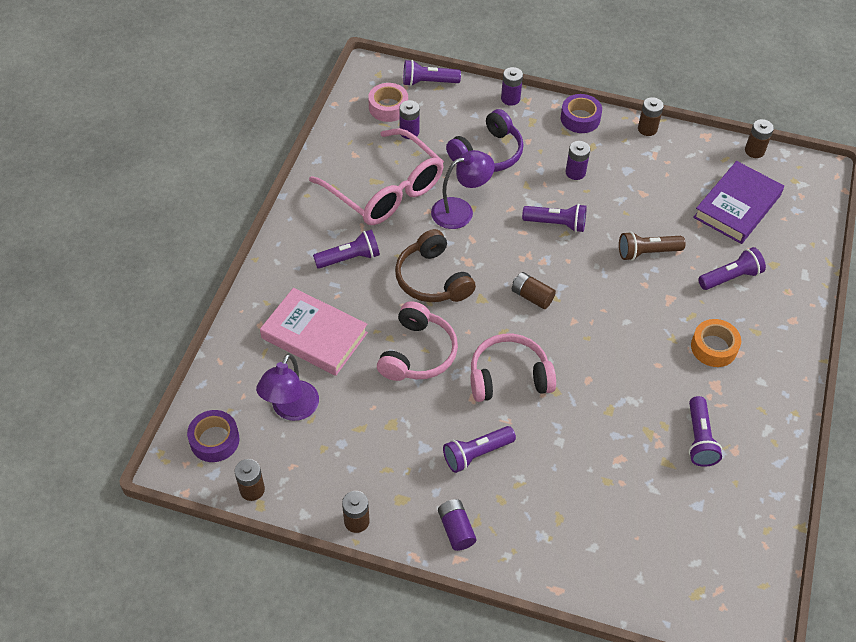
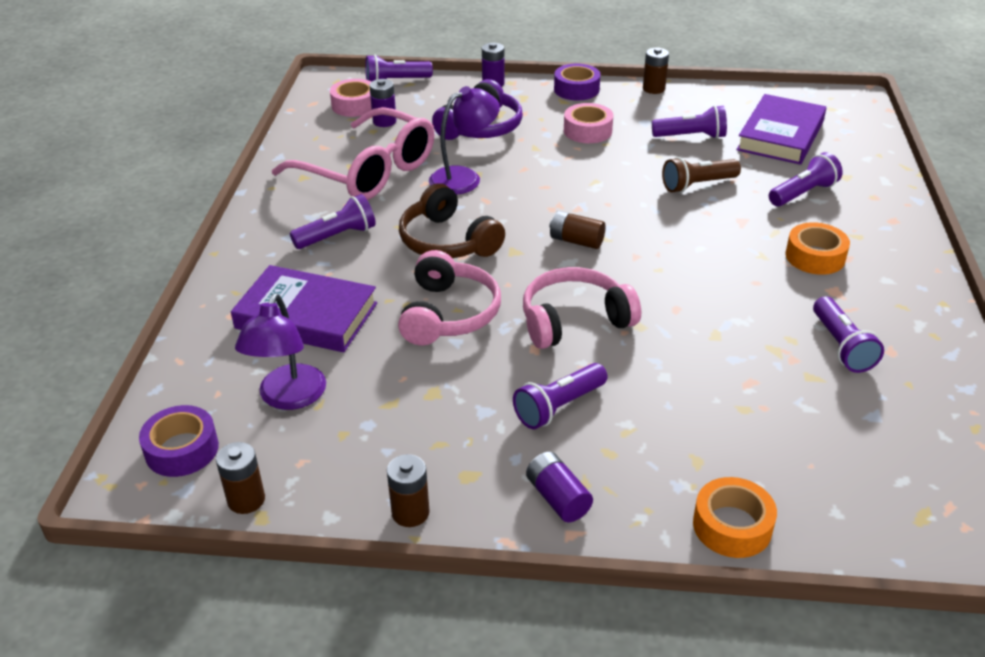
camera: 10 degrees left, 15 degrees down
(314, 335) = (306, 316): pink book -> purple book
(556, 224) = (582, 174): purple flashlight -> purple flashlight (691, 136)
(565, 574) = (732, 526): none -> orange tape
(575, 172) = (587, 131): purple battery -> pink tape
(754, 151) = (777, 92): brown battery -> none

